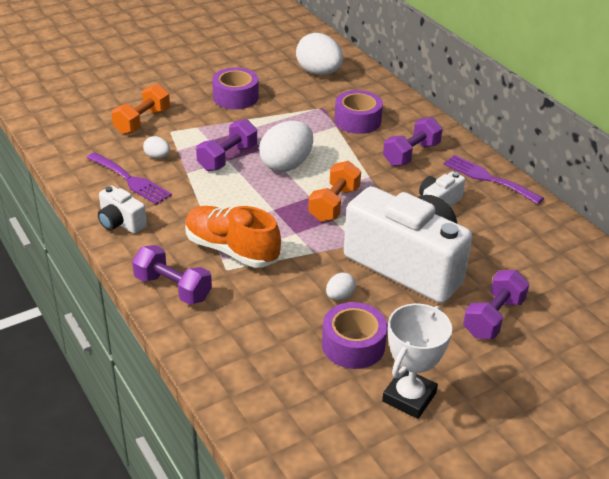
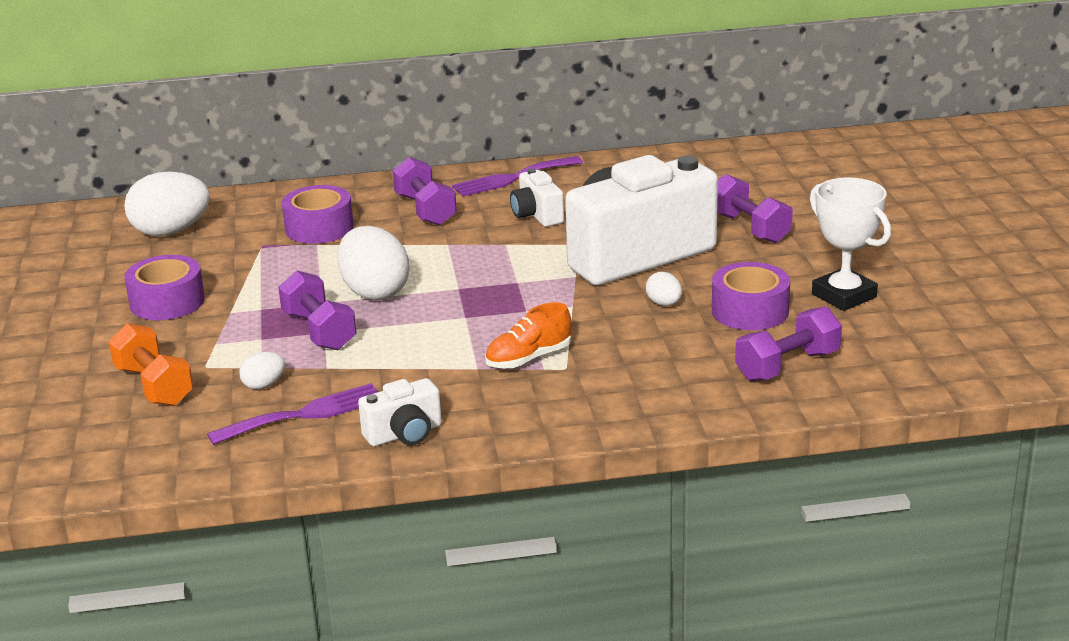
camera: 65 degrees left, 10 degrees down
(173, 288) = (578, 411): purple dumbbell -> purple dumbbell (787, 366)
(231, 250) = (528, 358): orange shoe -> orange shoe, size x0.63
(334, 204) = (487, 276): orange dumbbell -> none

